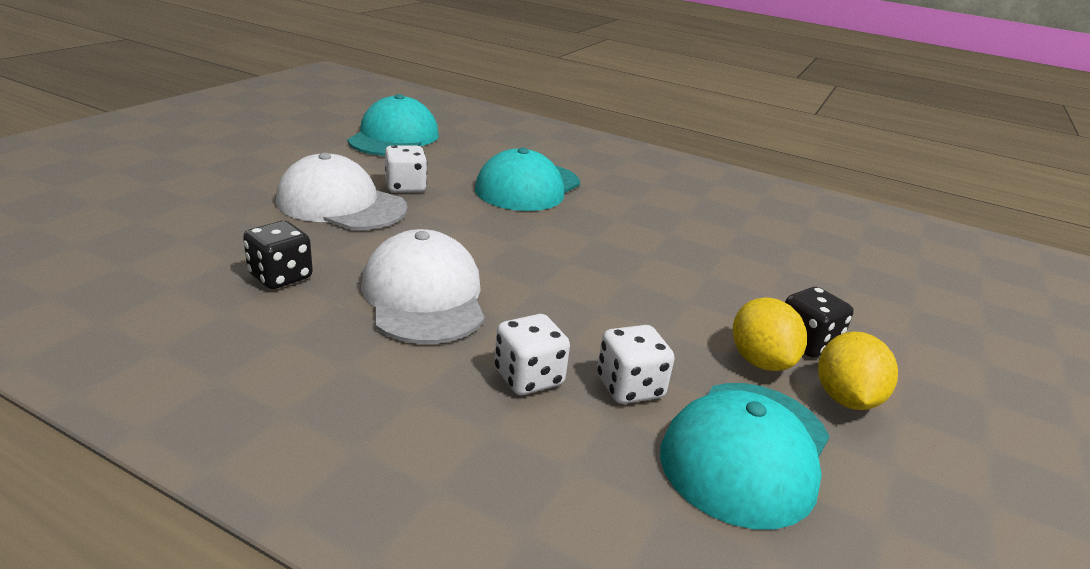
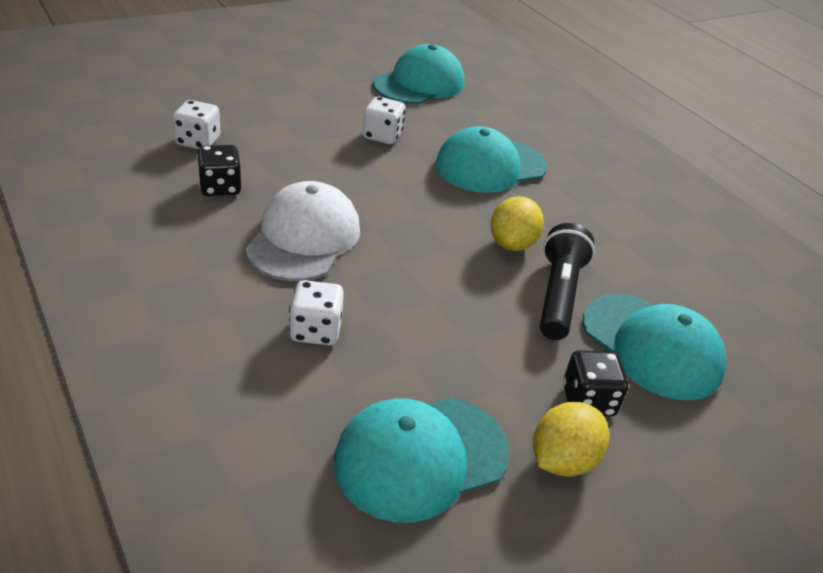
camera: 30 degrees right, 10 degrees up
(341, 204) = (316, 138): white cap -> none
(629, 387) = (384, 370): white dice -> white dice (198, 141)
(692, 270) = (558, 295): none -> black flashlight
(760, 361) = (522, 397): yellow lemon -> yellow lemon (512, 244)
(797, 284) = (652, 346): none -> turquoise cap

